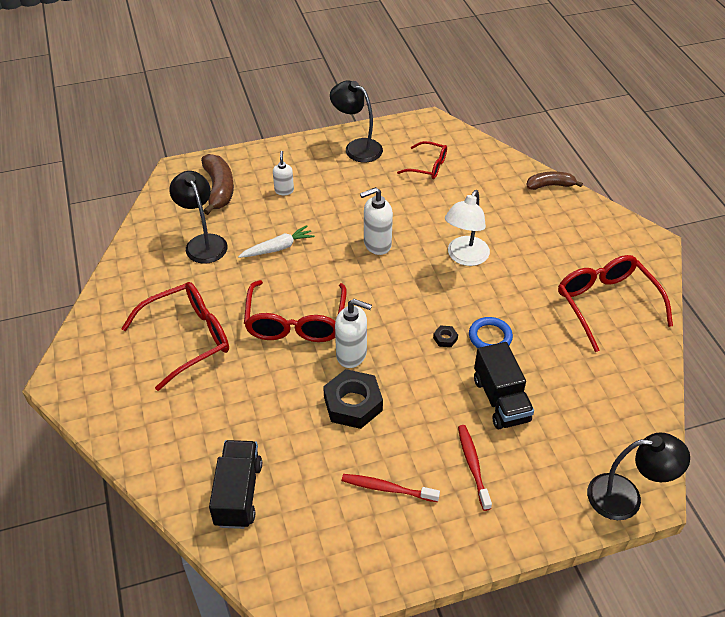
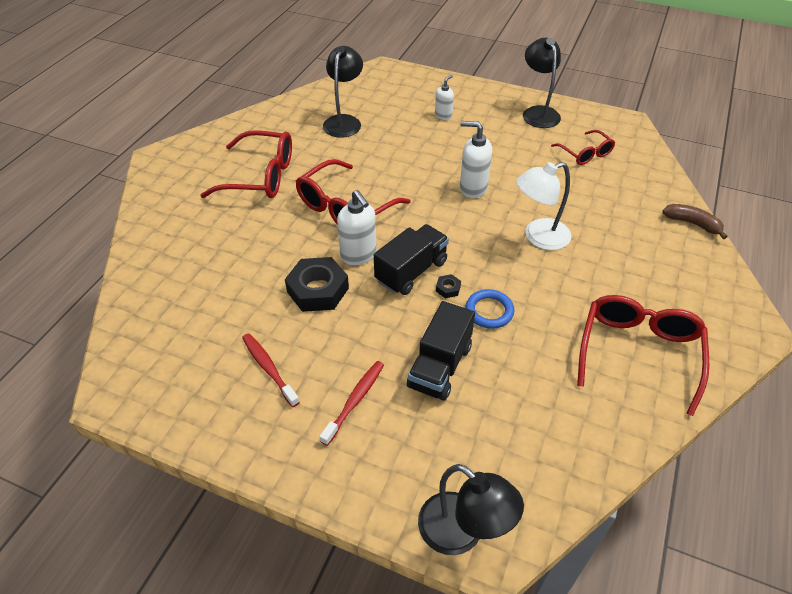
camera: 40 degrees right, 0 degrees up
(219, 189) = (396, 93): brown banana -> none
(238, 494) = (168, 297): black truck -> black truck (411, 271)
(278, 248) = (392, 151): white carrot -> none

